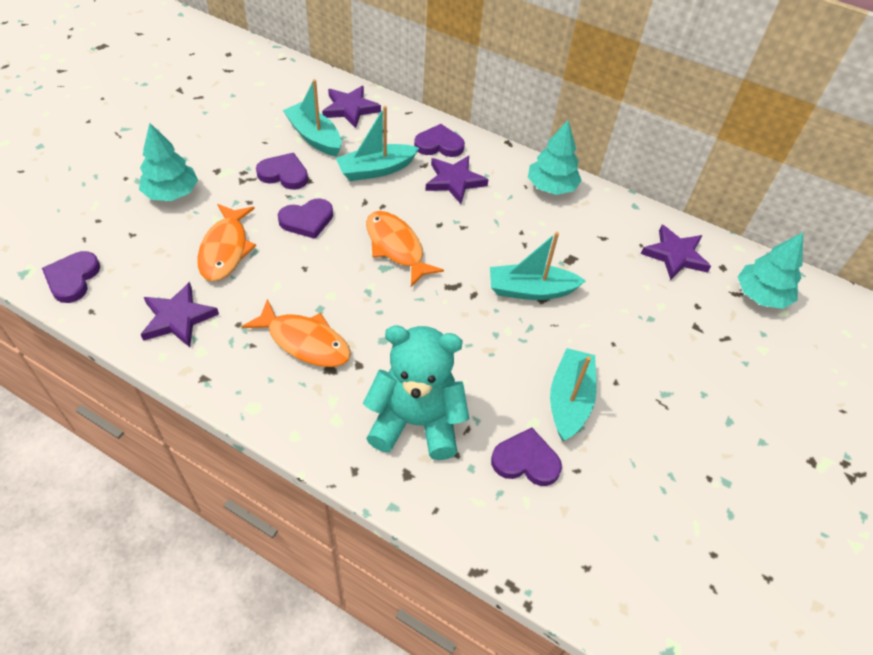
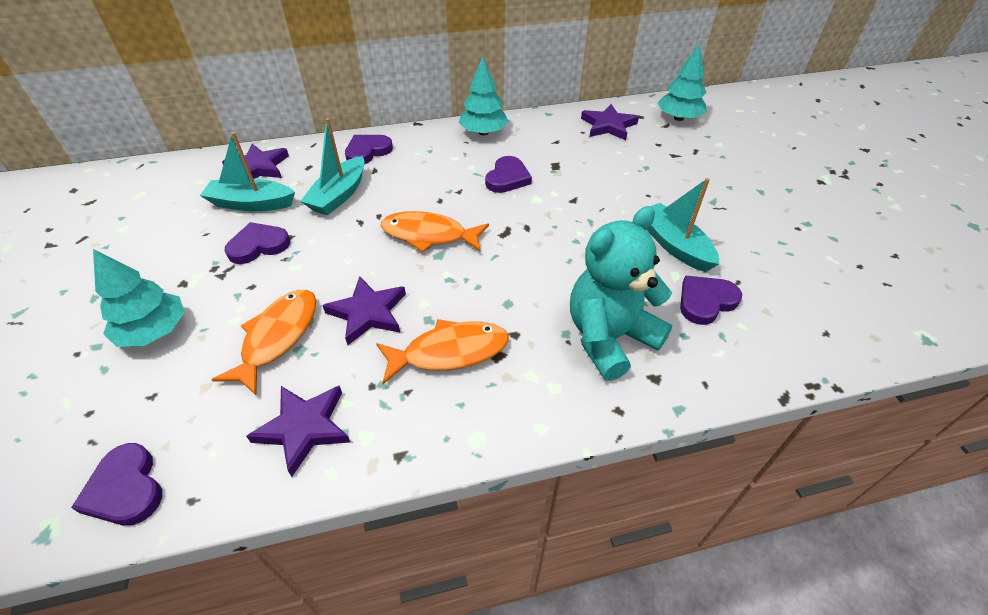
camera: 40 degrees left, 5 degrees down
(225, 249) = (277, 337): orange fish -> orange fish turned 120 degrees counterclockwise
(307, 220) = (327, 265): purple heart -> purple heart (507, 178)
(454, 181) = (412, 167): purple star -> purple star (368, 313)
(531, 290) = (558, 199): turquoise boat -> none

